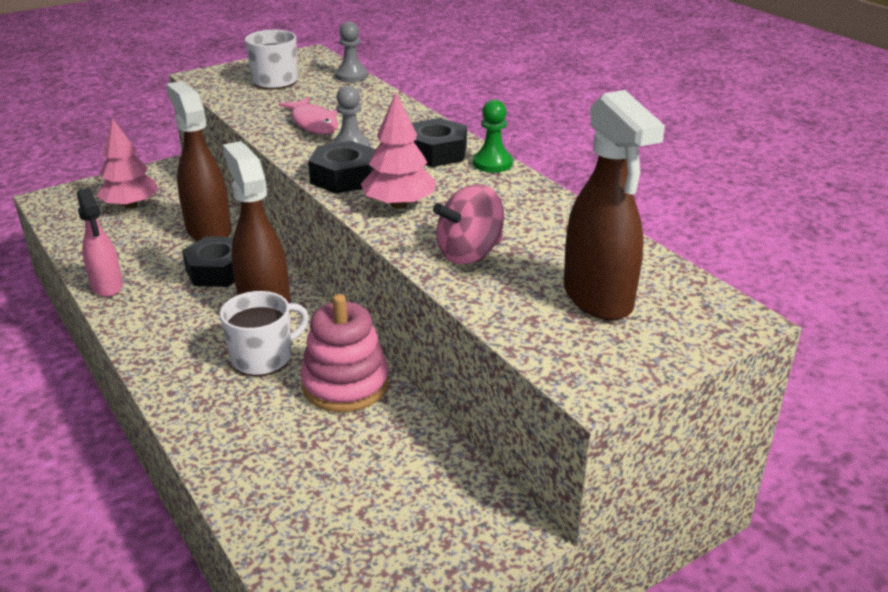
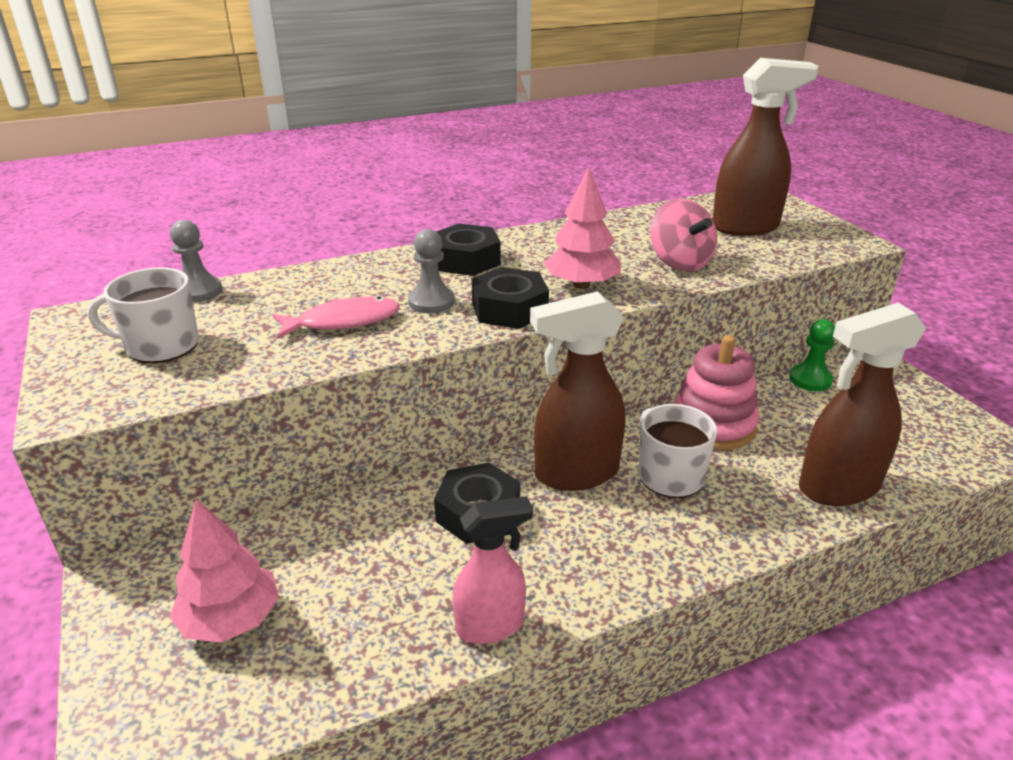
camera: 80 degrees left, 0 degrees up
(208, 231) = (365, 524): brown spray bottle -> brown spray bottle (837, 488)
(492, 163) = (503, 238): green pawn -> green pawn (810, 379)

